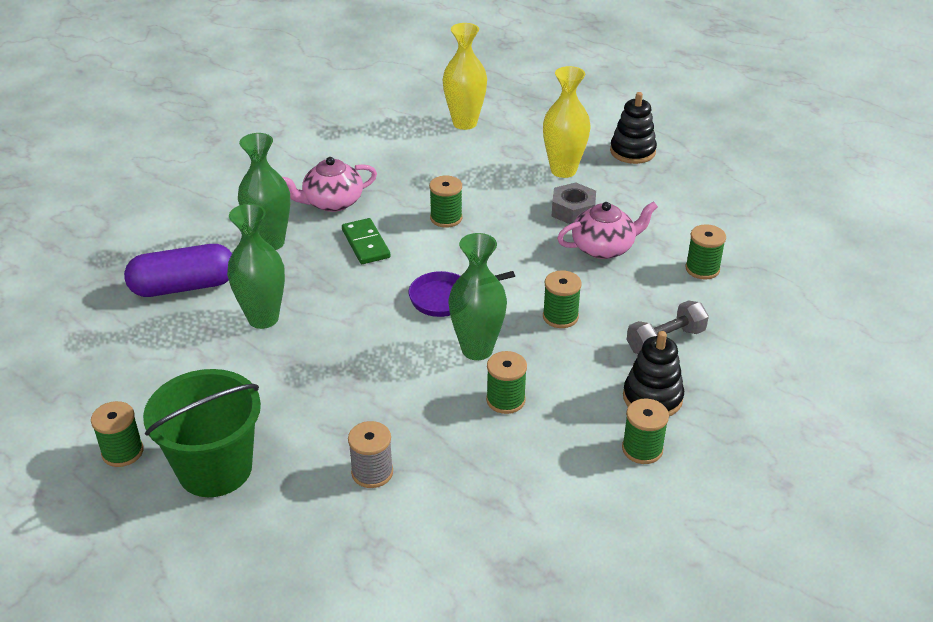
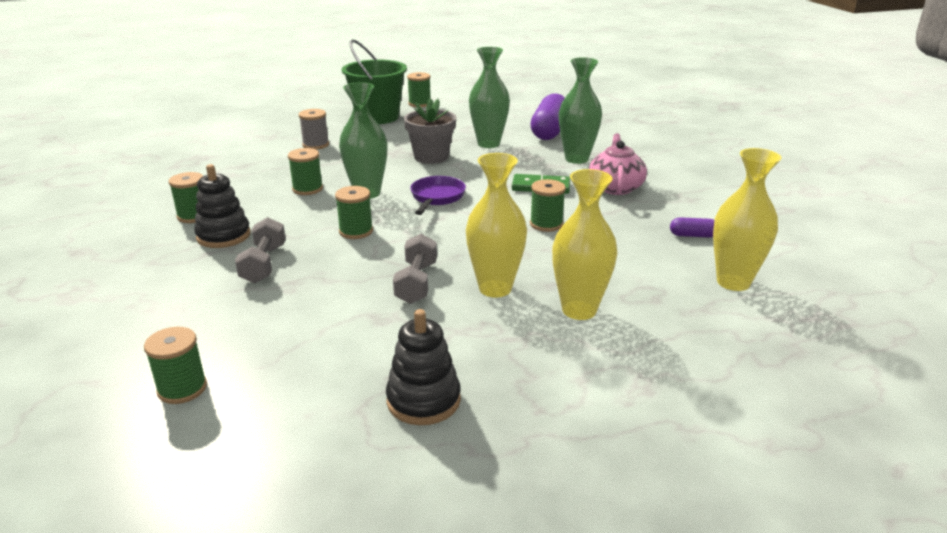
camera: 120 degrees right, 10 degrees down
(339, 347) = (431, 157): none -> grey flower pot
(403, 148) = (693, 235): none -> purple capsule
(573, 211) = (495, 288): grey nut -> yellow vase
(604, 247) = (416, 283): pink teapot -> grey dumbbell
(632, 151) = (585, 379): black stacking toy -> black stacking toy (423, 400)
(702, 269) = (316, 324): green spool -> green spool (182, 389)

